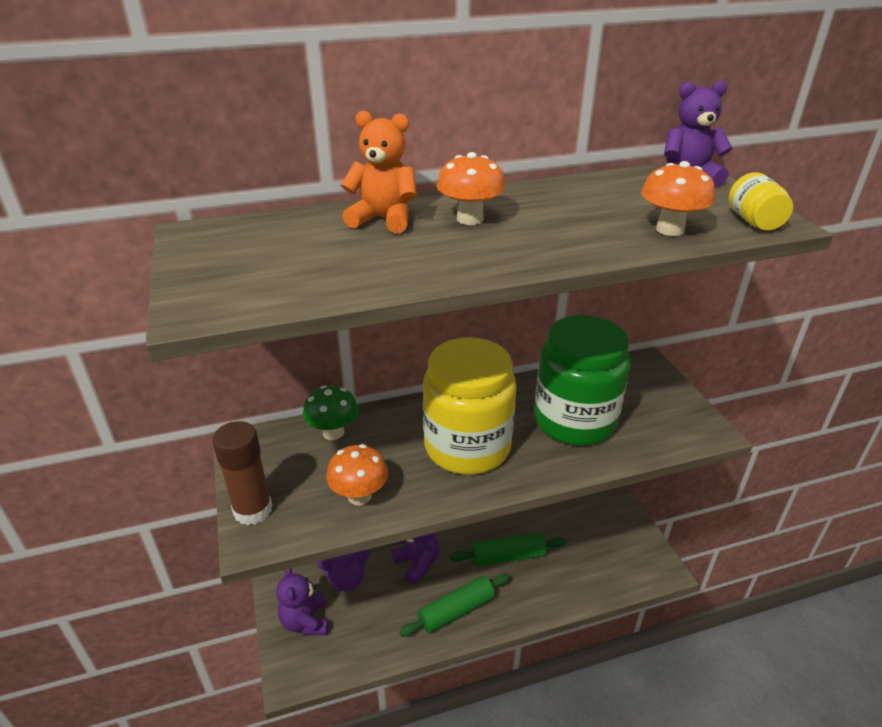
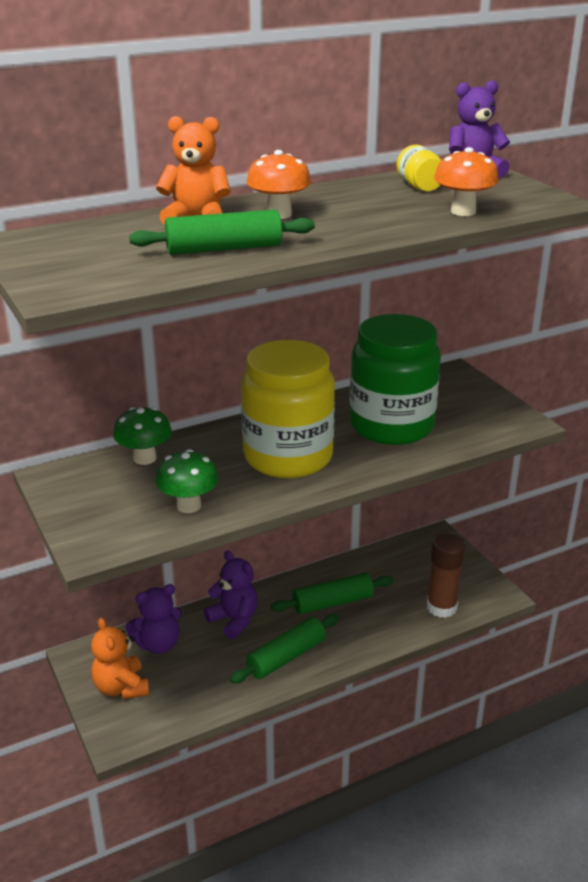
camera: 10 degrees left, 5 degrees down
(253, 510) = (81, 528): brown glue stick -> brown glue stick (441, 607)
(305, 621) = (121, 687): purple teddy bear -> orange teddy bear
(359, 496) = (189, 506): orange mushroom -> green mushroom
(397, 262) = (224, 249): none -> green rolling pin
(754, 221) = (536, 202): yellow jar -> yellow jar (419, 187)

